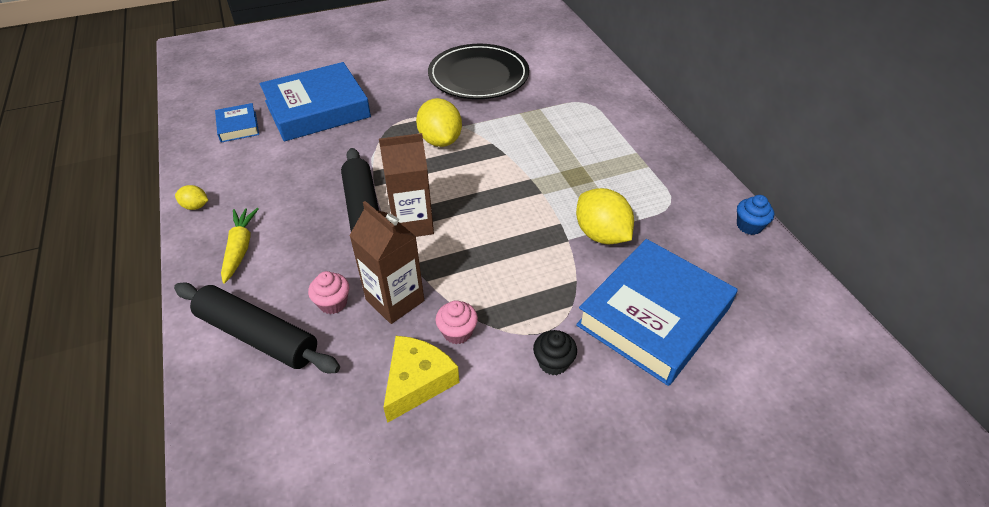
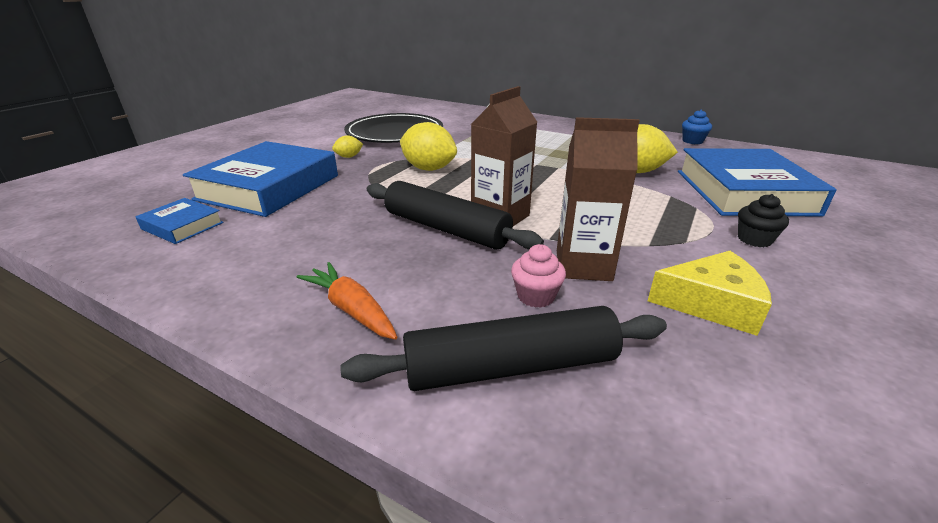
camera: 40 degrees left, 15 degrees down
(195, 206) = (222, 304): yellow lemon -> yellow lemon (349, 157)
(240, 248) = (351, 309): yellow carrot -> orange carrot
(417, 381) = (711, 304): yellow cheese -> yellow cheese turned 105 degrees clockwise
(457, 332) = (668, 258): pink cupcake -> none

